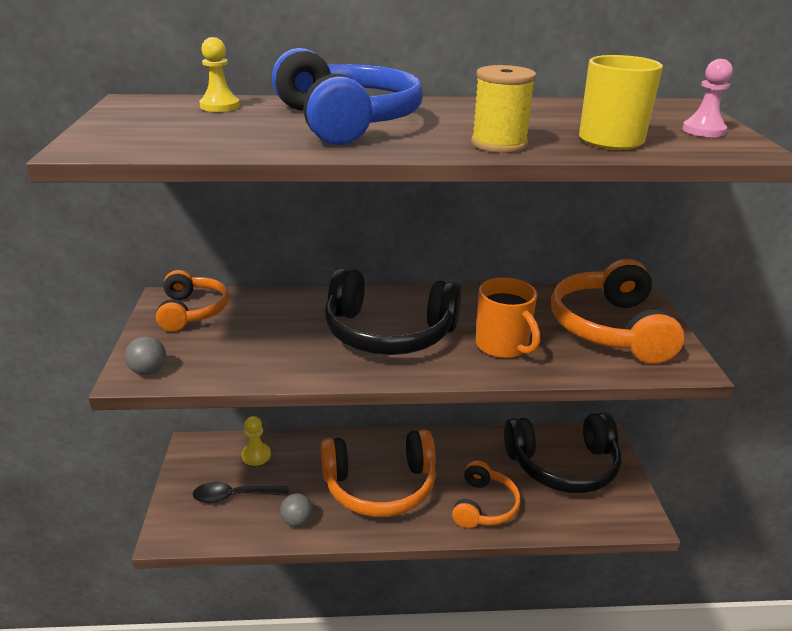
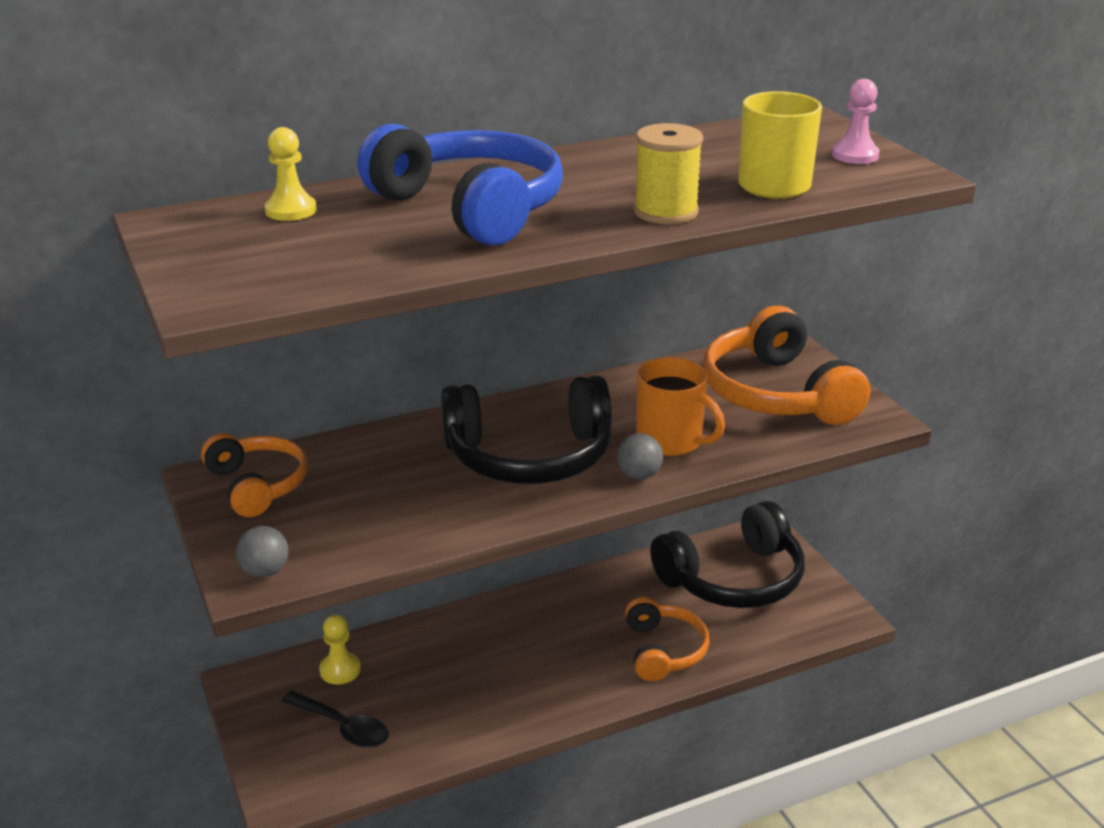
camera: 20 degrees left, 0 degrees up
(234, 496) = (342, 727): black spoon -> black spoon turned 120 degrees counterclockwise
(297, 521) = (443, 733): grey ball -> grey ball (639, 475)
(380, 486) = (525, 662): orange headphones -> none

